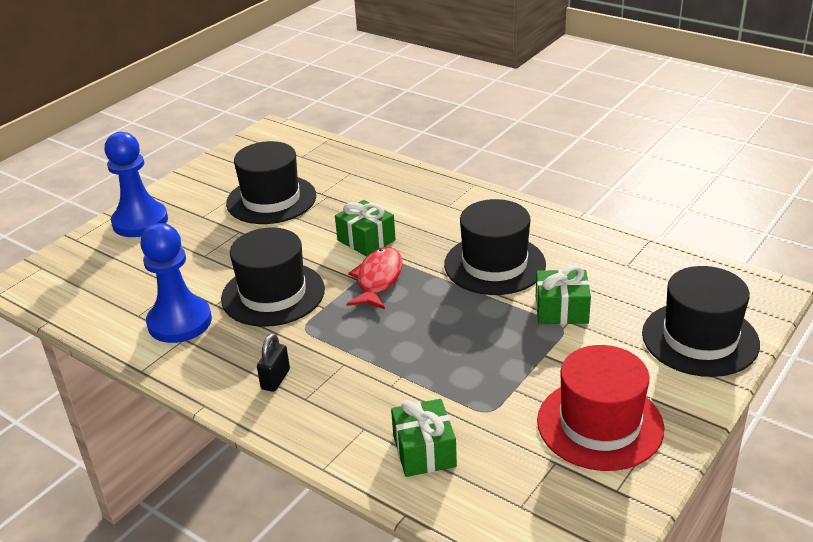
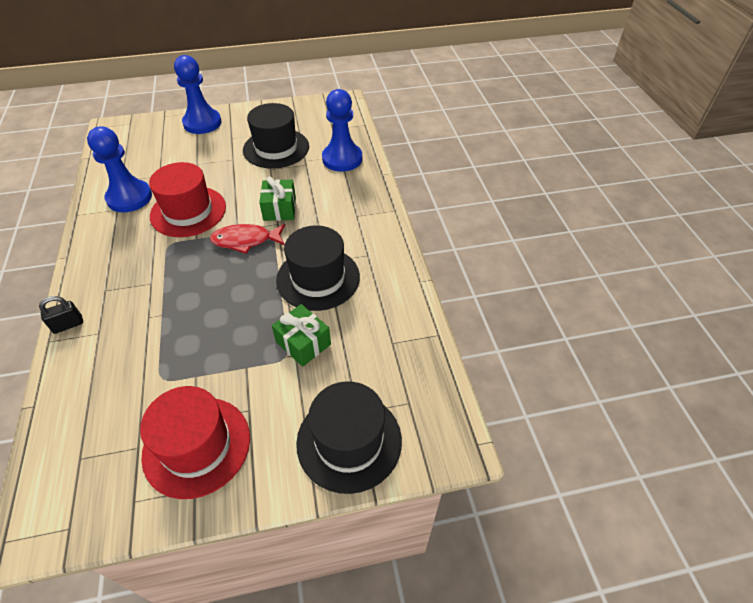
camera: 40 degrees right, 15 degrees up
(273, 294) = (188, 211): black hat -> red hat
(275, 379) = (112, 267): black padlock -> black padlock (68, 325)
(356, 174) = (342, 159): none -> blue pawn
(378, 279) = (246, 240): red fish -> red fish turned 150 degrees counterclockwise
(424, 451) = (98, 374): green gift -> none

